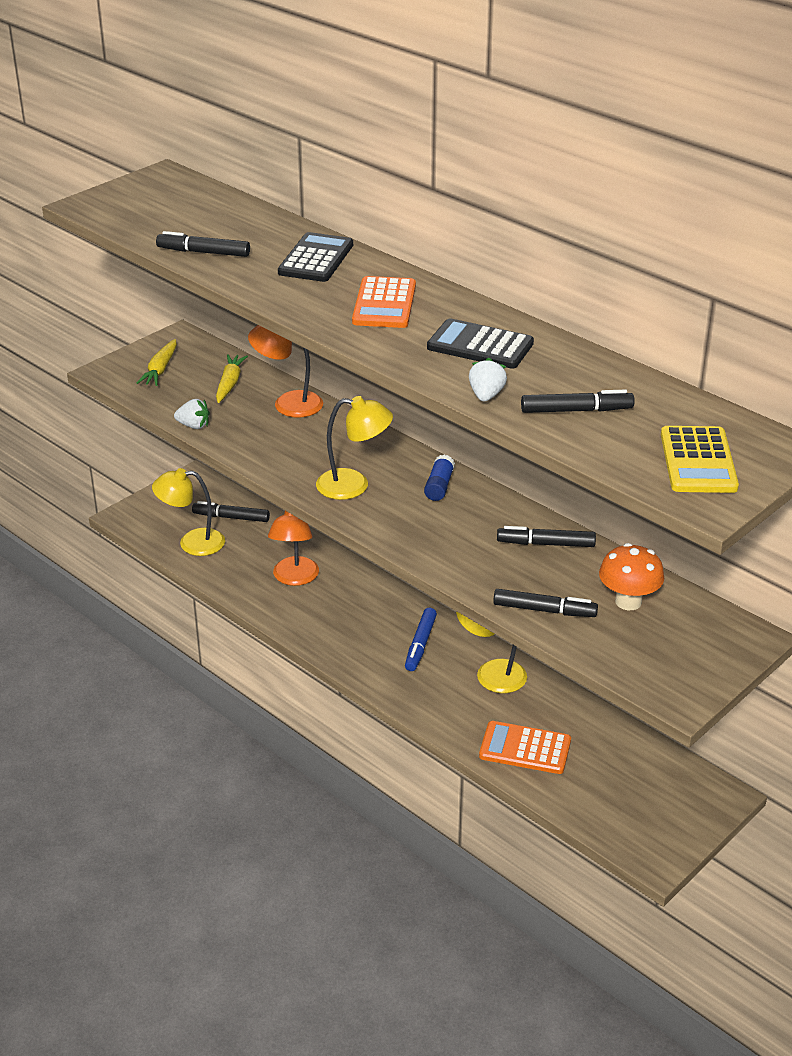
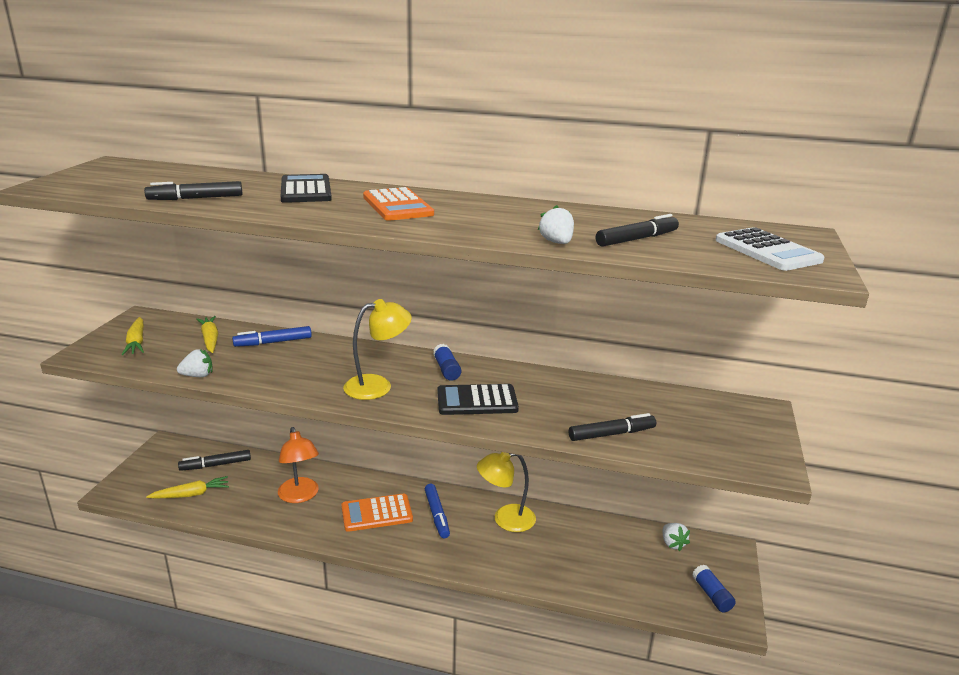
camera: 30 degrees left, 10 degrees down
(192, 542) = (191, 494): yellow lamp -> yellow carrot
(288, 403) = (273, 342): orange lamp -> blue marker
(480, 346) = (508, 217): black calculator -> black calculator (477, 401)
(525, 748) = (575, 568): orange calculator -> orange calculator (377, 513)
(546, 544) = (563, 388): black marker -> none
(628, 601) = (661, 410): orange mushroom -> none
(652, 829) = (711, 595): none -> blue glue stick
(659, 764) = (672, 544): none -> white strawberry
(698, 461) = (767, 251): yellow calculator -> white calculator

